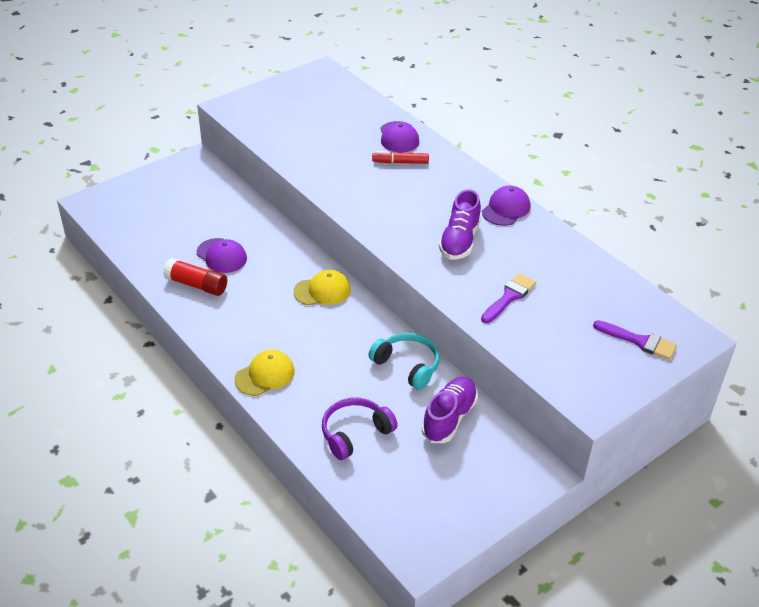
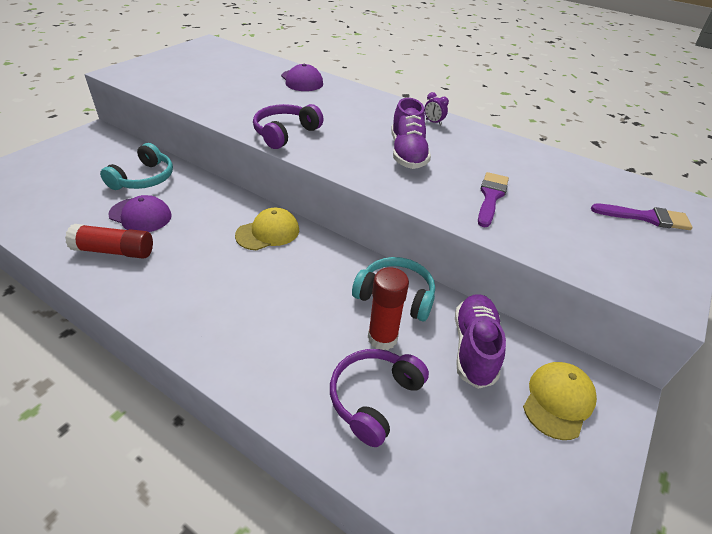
camera: 20 degrees left, 0 degrees up
(231, 219) = (144, 178): none -> turquoise headphones
(265, 375) = (229, 345): yellow cap -> yellow cap (558, 401)
(358, 202) = (285, 133): none -> purple headphones
(380, 395) = (382, 338): none -> red glue stick
(400, 162) = (313, 98): red marker -> none
(506, 209) = (433, 122): purple cap -> purple clock

